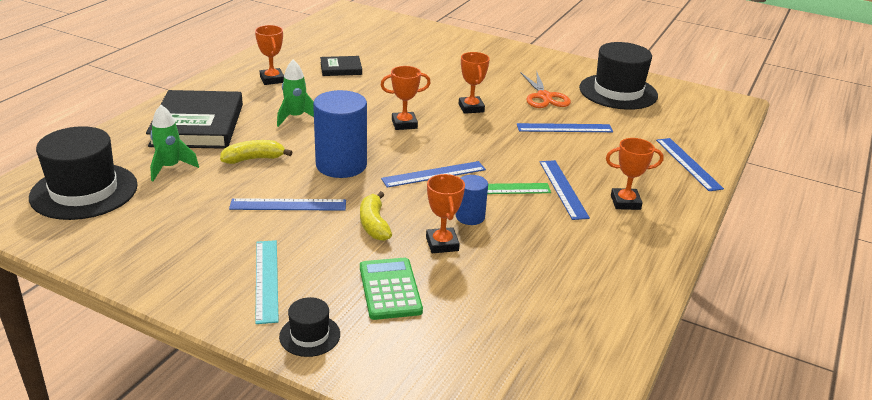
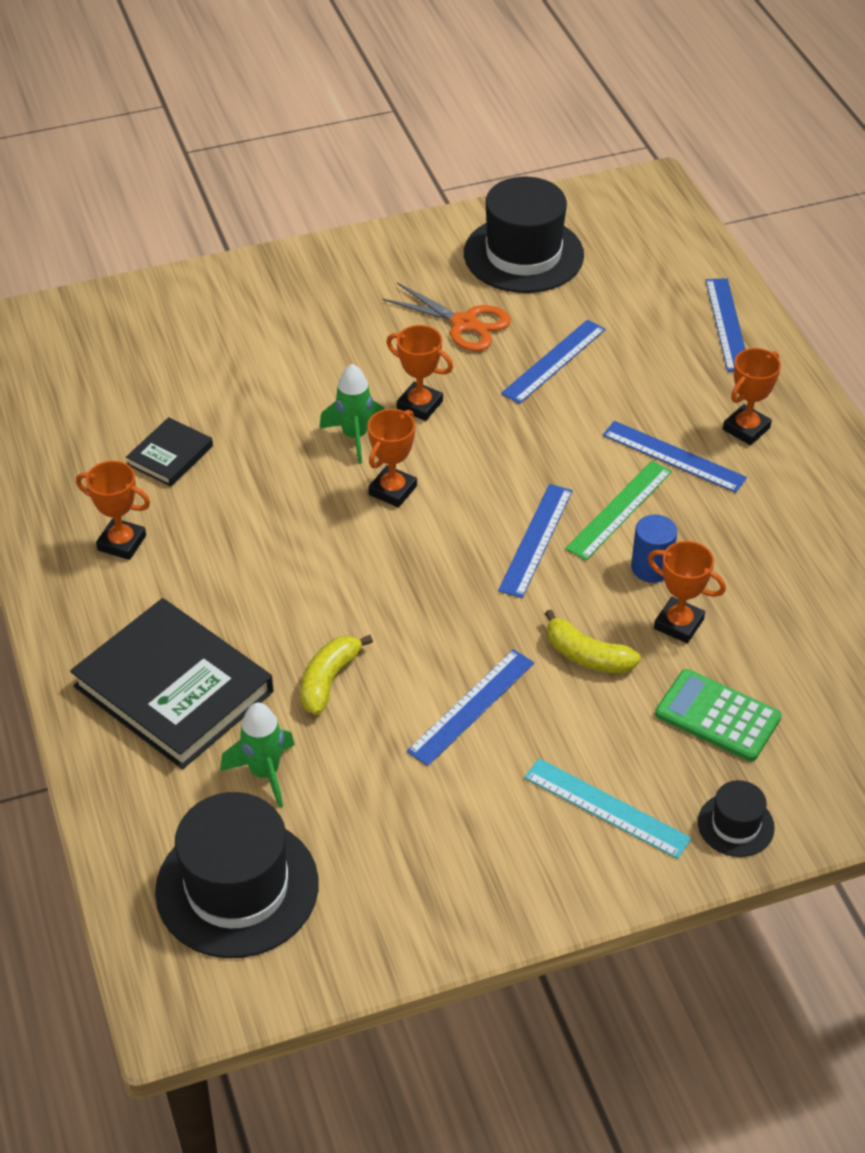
camera: 45 degrees left, 15 degrees up
(296, 117) = (262, 580): green rocket -> green rocket (355, 436)
(341, 165) = (430, 607): blue cylinder -> none
(688, 164) = (727, 324): blue ruler -> blue ruler turned 60 degrees clockwise

